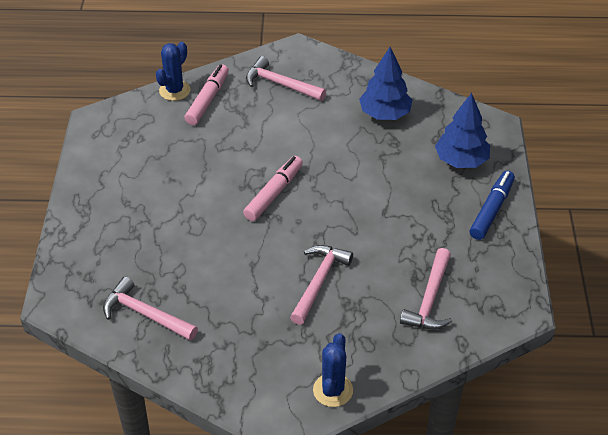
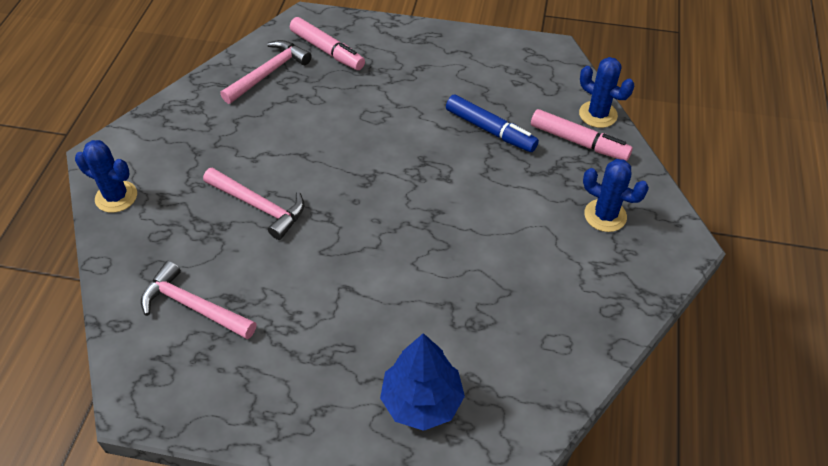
camera: 100 degrees right, 5 degrees up
(273, 193) = (405, 184): pink marker -> pink marker (327, 50)
(281, 84) = (605, 215): pink hammer -> blue cactus
(385, 114) = (534, 324): blue tree -> none
(491, 210) = (315, 415): blue marker -> blue marker (490, 130)

